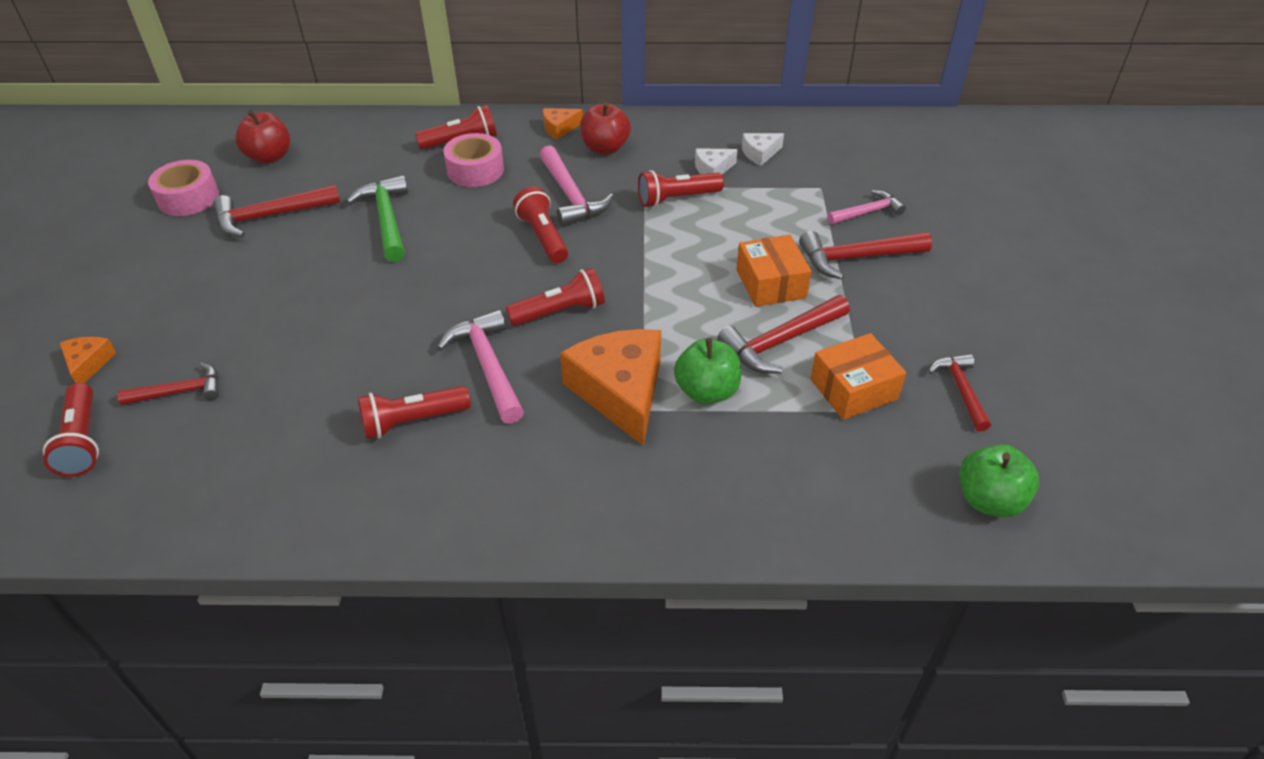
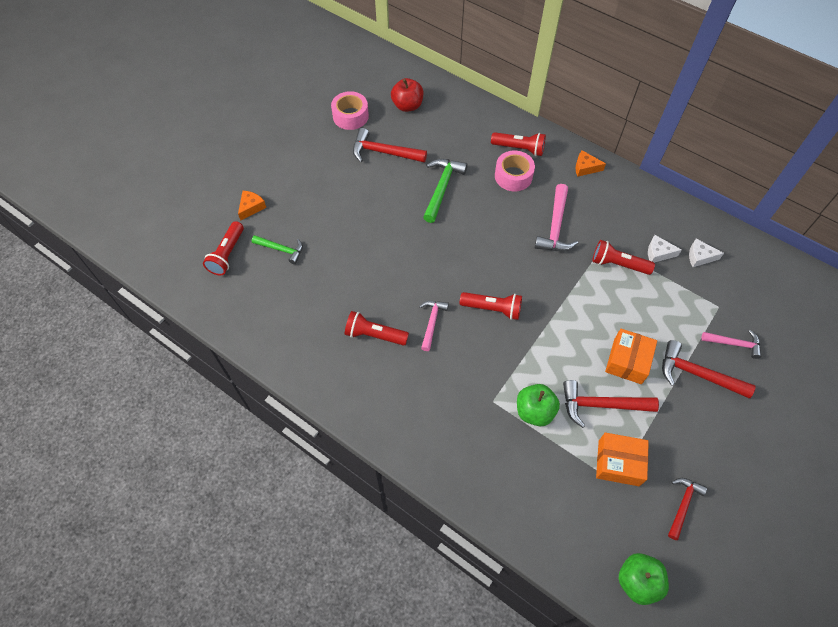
camera: 35 degrees right, 15 degrees up
(180, 391) = (281, 249): red hammer -> green hammer
(488, 366) = (432, 322): pink hammer -> pink hammer, size x0.65
(543, 237) = (519, 249): red flashlight -> none
(605, 148) = (602, 199): red apple -> none
(620, 391) = (488, 382): orange cheese -> none

